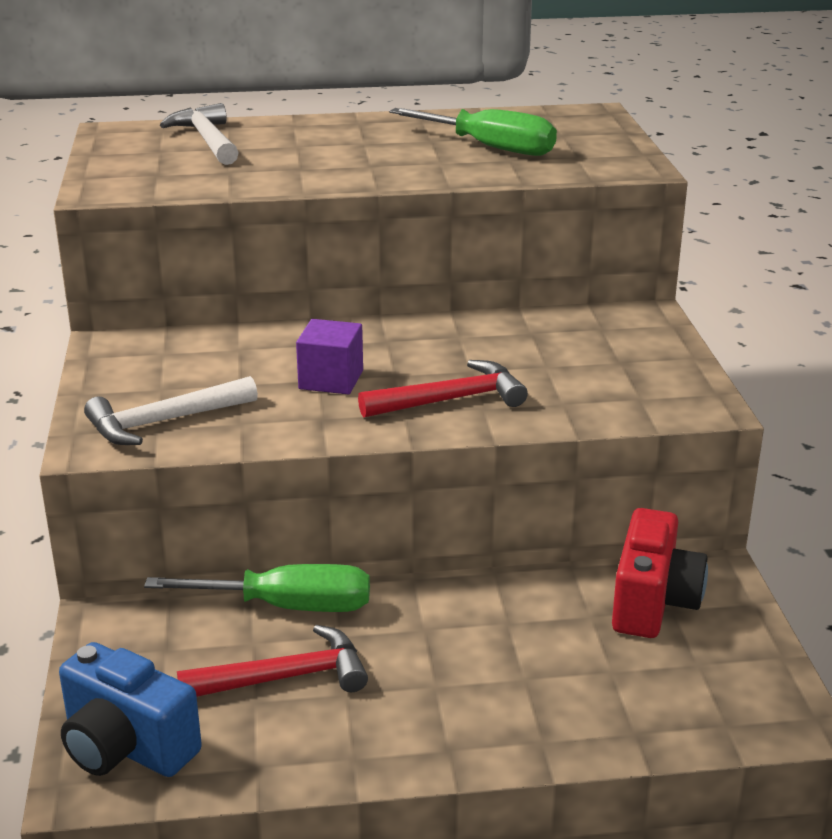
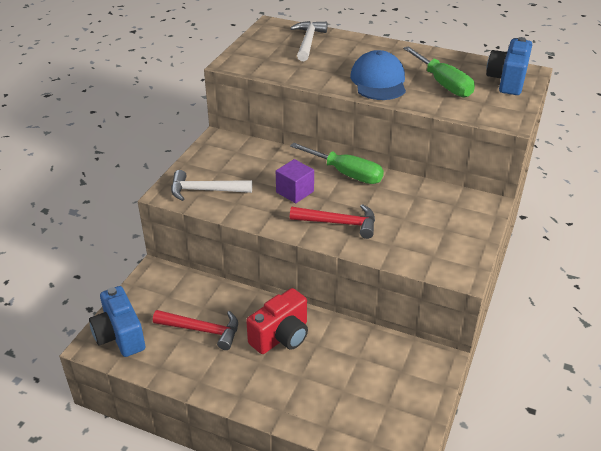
camera: 30 degrees right, 10 degrees up
(288, 607) = (230, 295): green screwdriver -> green screwdriver (346, 174)
(387, 164) = (378, 81): none -> blue cap
(578, 126) = (507, 81): none -> blue camera
(653, 603) = (394, 363): red camera -> red camera (281, 336)

